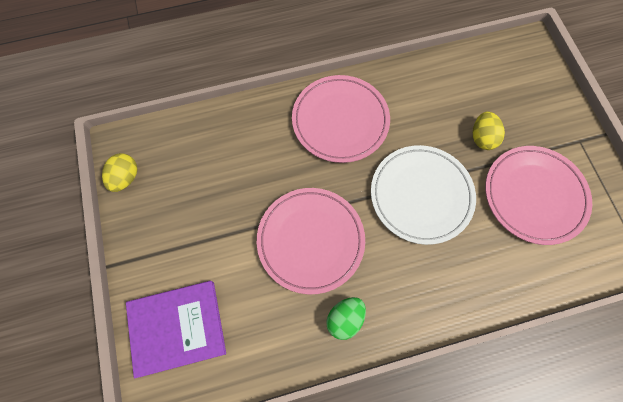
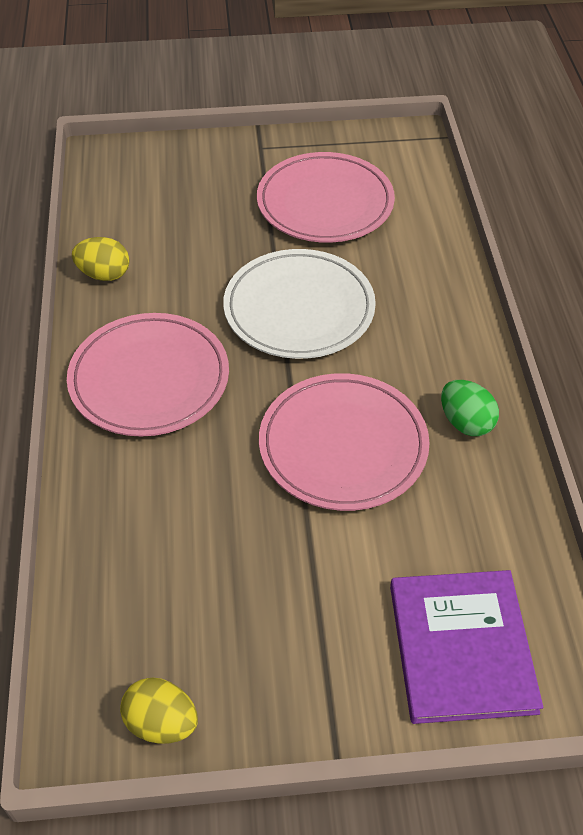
camera: 80 degrees left, 20 degrees down
(482, 138) = (229, 231): yellow egg -> yellow egg (104, 274)

